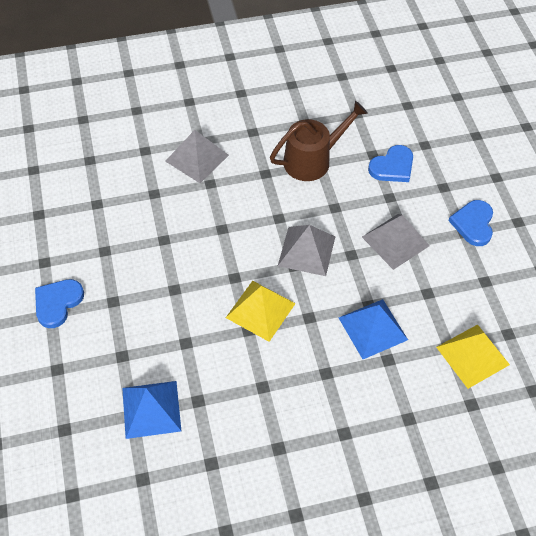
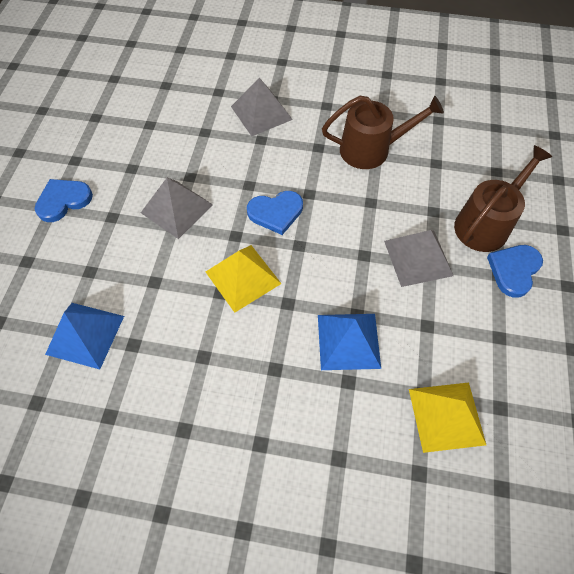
camera: 25 degrees right, 5 degrees up
(306, 251) = (320, 235): grey pyramid -> grey pyramid (177, 208)
(392, 167) = (451, 182): blue heart -> blue heart (276, 212)
(435, 193) = (485, 224): none -> brown watering can

